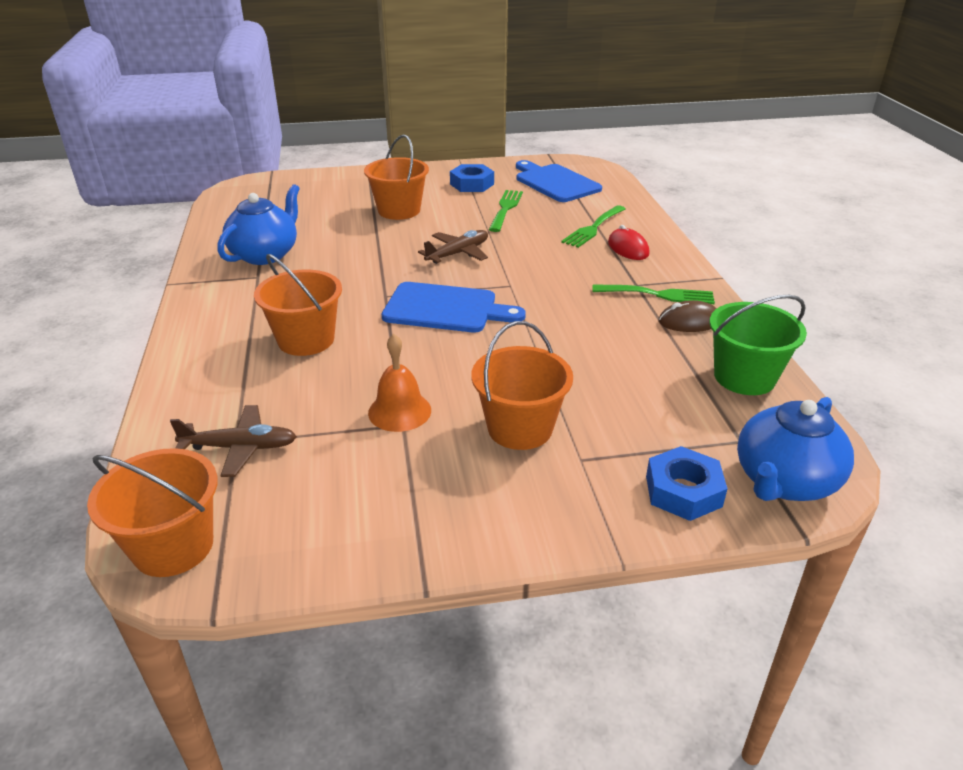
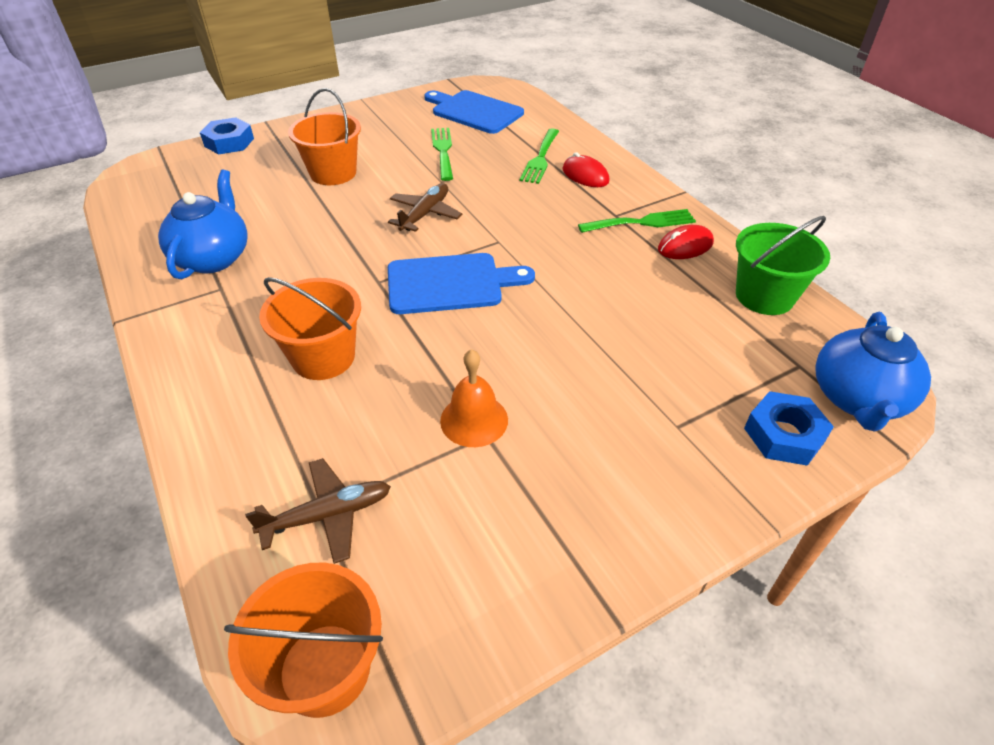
camera: 20 degrees left, 10 degrees up
(472, 184) = (392, 127): blue nut -> blue nut (229, 142)
(520, 428) = (602, 407): orange bucket -> none
(689, 321) = (685, 246): brown mouse -> red mouse

